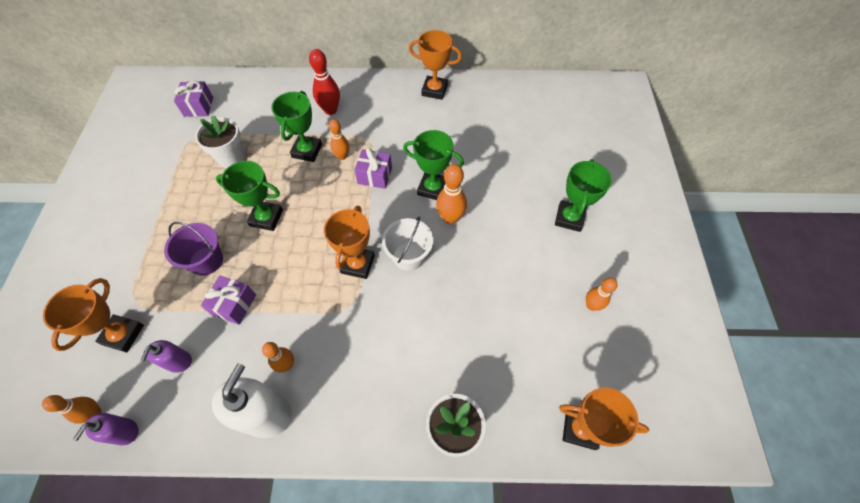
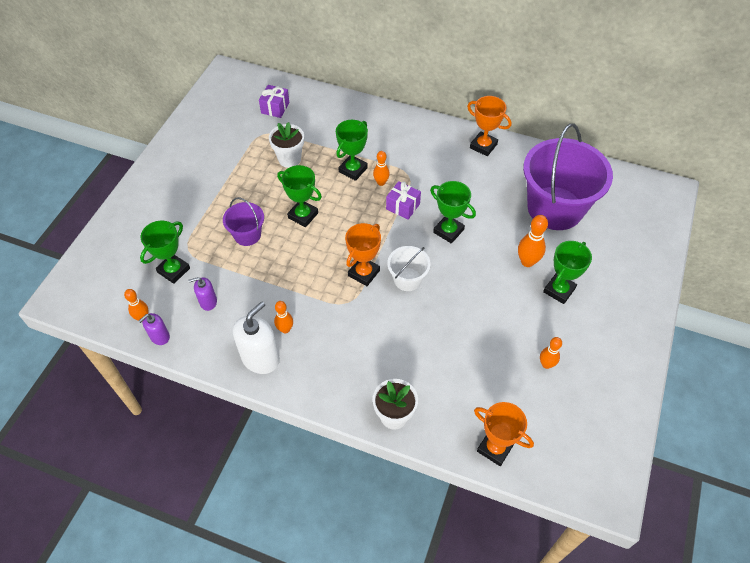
camera: 20 degrees right, 5 degrees down
(123, 334) = (173, 270): orange trophy -> green trophy
(179, 361) = (208, 302): purple soap dispenser -> purple soap dispenser turned 45 degrees clockwise
(234, 305) = (259, 274): purple gift -> none
(330, 110) = (384, 140): red bowling pin -> none
(450, 218) = (454, 259): orange bowling pin -> orange bowling pin (527, 262)
(529, 134) = (555, 208): none -> purple bucket

